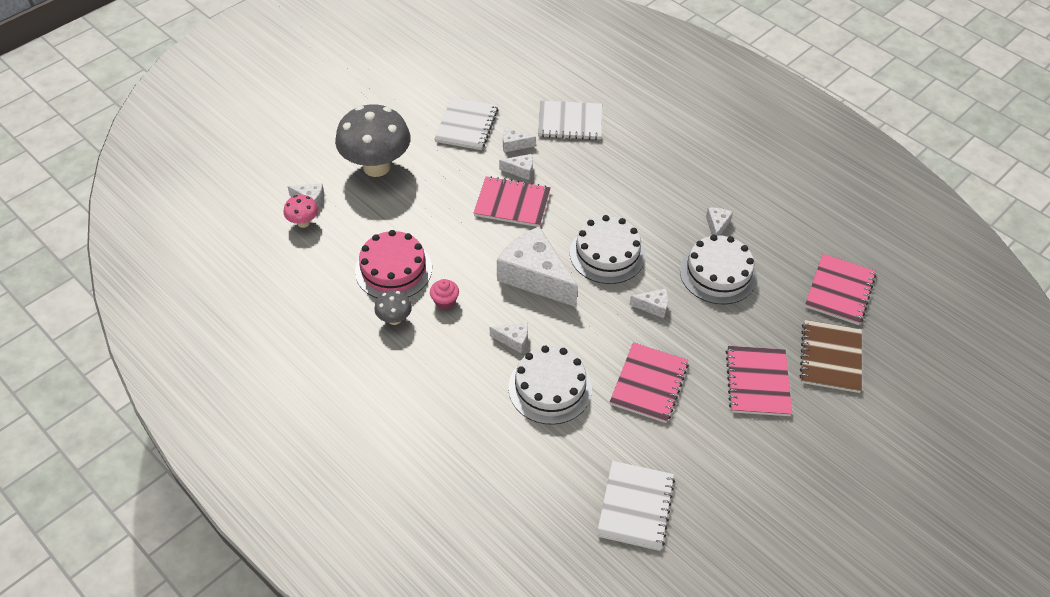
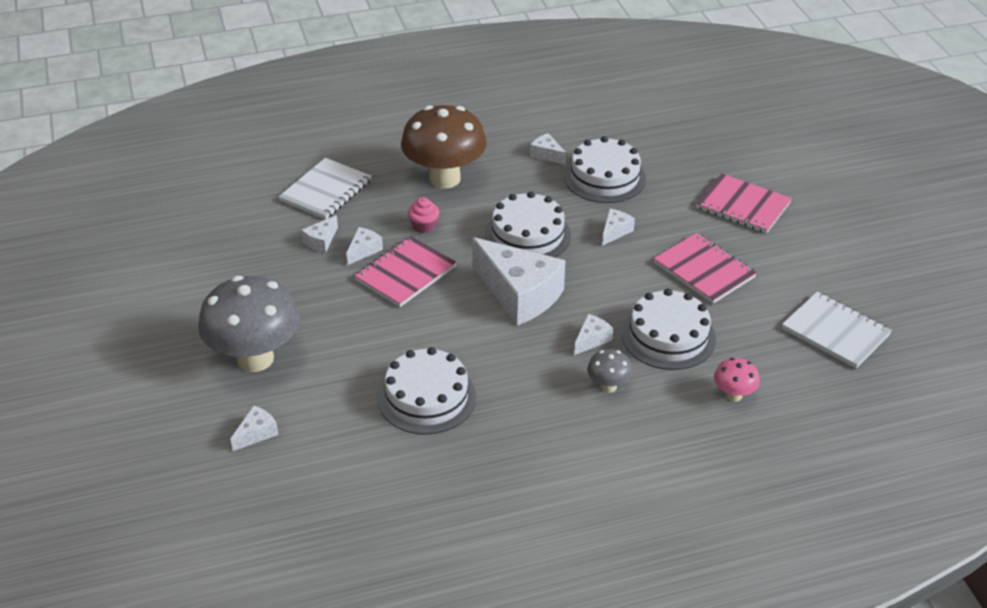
camera: 60 degrees left, 10 degrees down
(303, 222) = (290, 452): pink mushroom -> pink mushroom (733, 395)
(393, 269) = (427, 397): pink cake -> white cake
(394, 319) = (499, 420): grey mushroom -> grey mushroom (608, 386)
(445, 301) = (503, 372): pink cupcake -> pink cupcake (424, 226)
(467, 125) = (258, 265): white notebook -> none
(535, 276) = (519, 294): white cheese -> white cheese turned 120 degrees counterclockwise
(636, 178) = (444, 179): none -> brown mushroom
(830, 357) = (742, 155): brown notebook -> none
(839, 291) = (674, 120): pink notebook -> none

